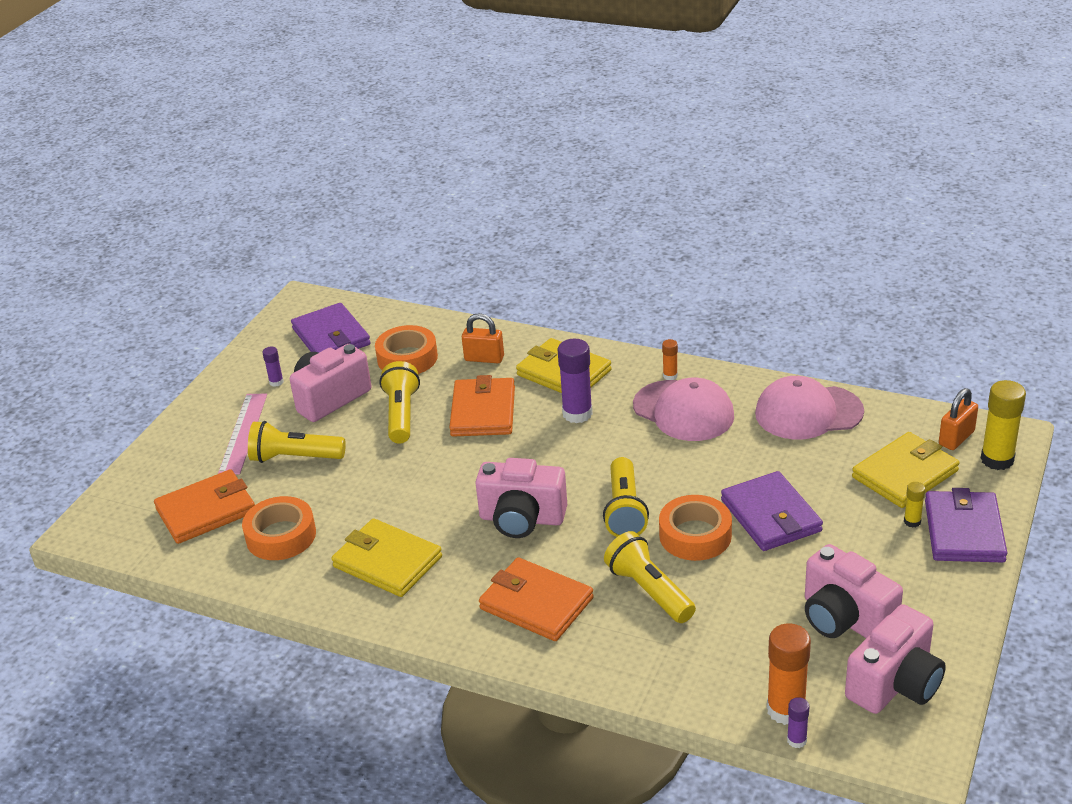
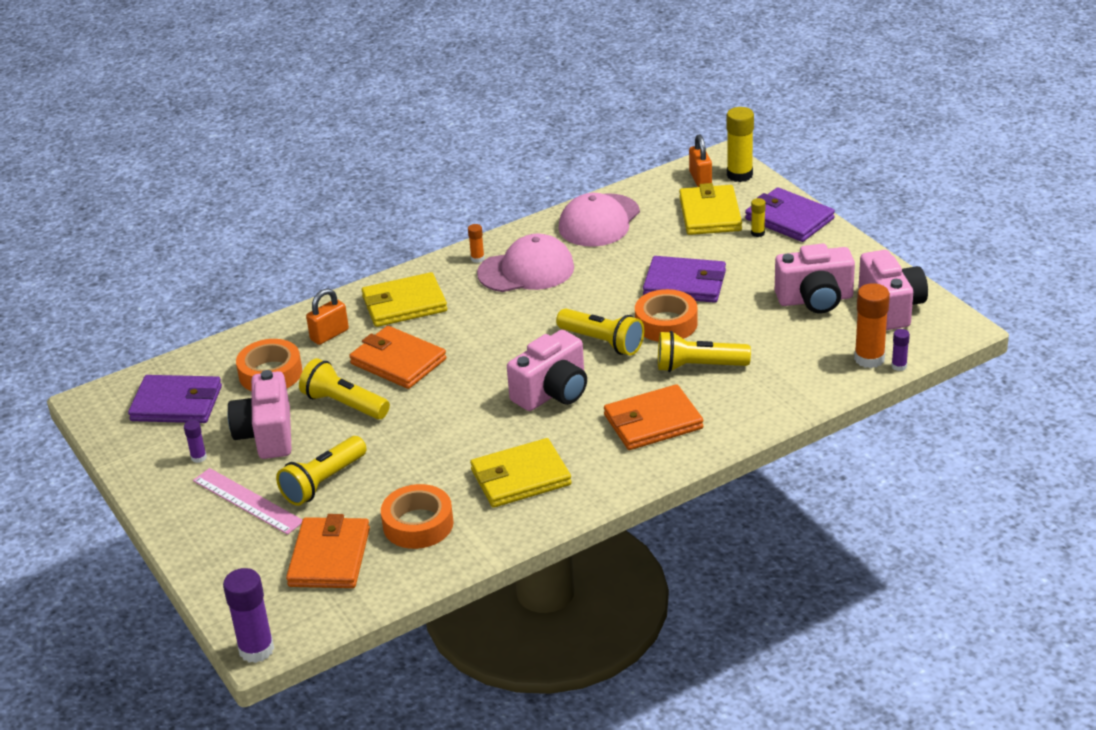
camera: 55 degrees left, 0 degrees up
(577, 414) = (464, 318): purple glue stick -> purple glue stick (256, 650)

